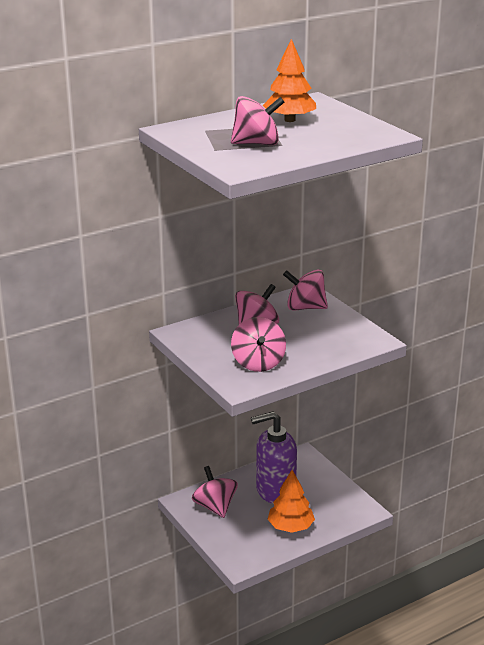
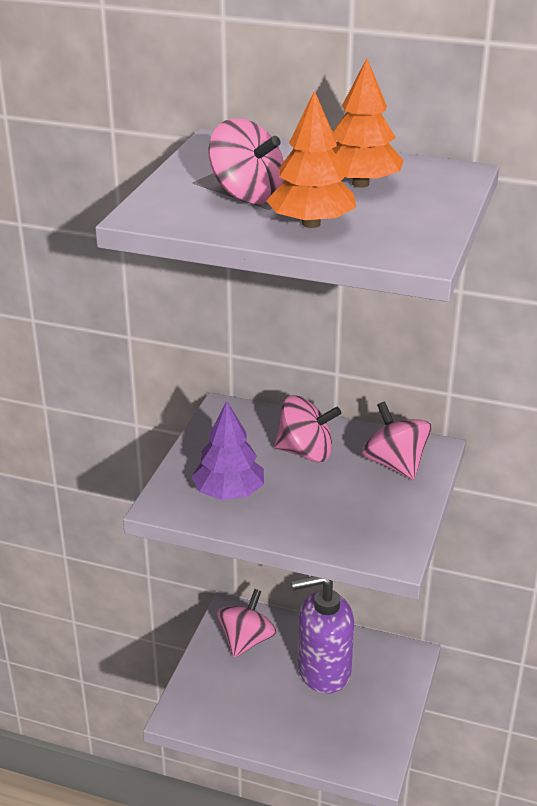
camera: 50 degrees right, 5 degrees up
(258, 363) = (229, 492): pink spinning top -> purple tree
(275, 491) = (323, 670): purple soap dispenser -> purple soap dispenser turned 45 degrees counterclockwise
(290, 527) = (277, 720): orange tree -> orange tree (311, 224)

